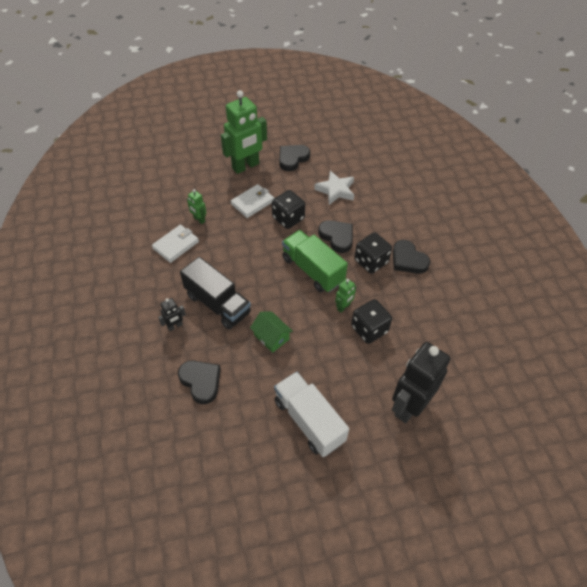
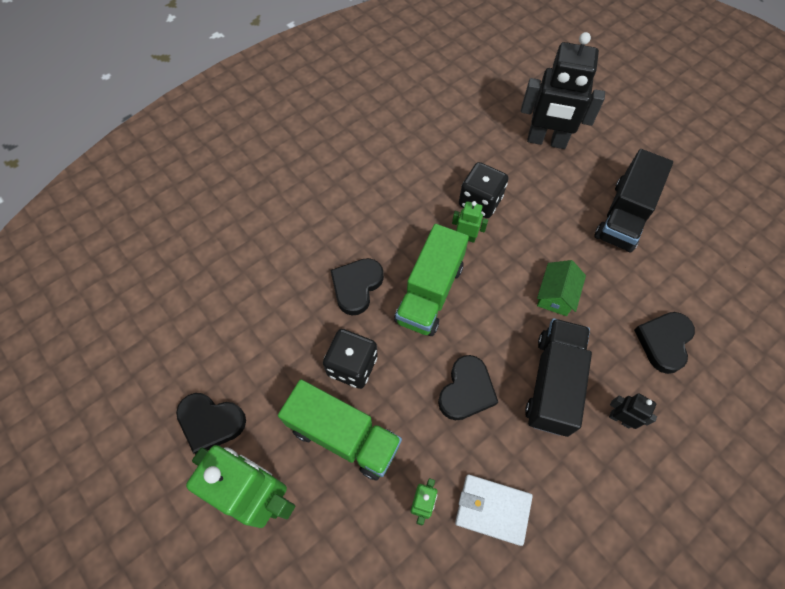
camera: 115 degrees left, 10 degrees up
(252, 202) = (344, 436): white wallet -> green truck
(309, 420) = (624, 216): white truck -> black truck
(336, 190) = (262, 324): white star -> none
(371, 261) = (379, 233): black dice -> none
(408, 260) = (354, 195): black heart -> black heart (466, 390)

